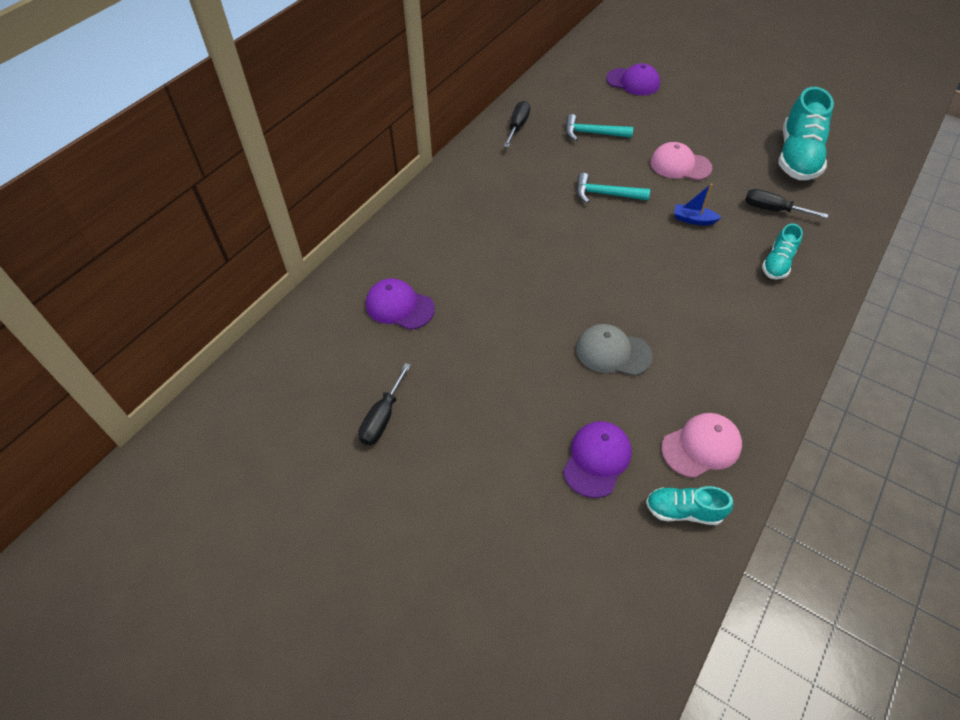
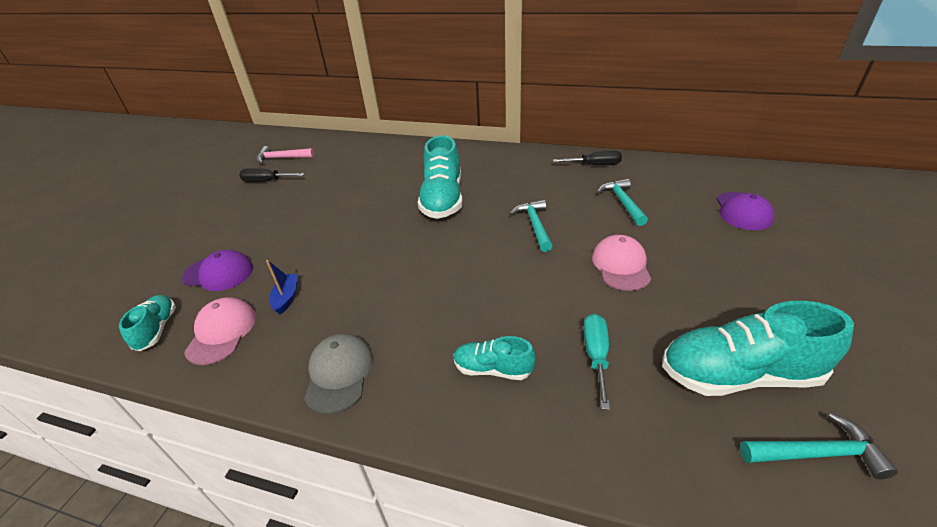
camera: 75 degrees right, 15 degrees down
(313, 399) = (281, 158): none -> pink hammer
(399, 306) = (361, 165): purple cap -> none
(528, 246) = (443, 199): none -> turquoise shoe
(613, 352) = (330, 263): grey cap -> grey cap (339, 374)
(693, 219) = (532, 288): blue boat -> blue boat (287, 297)
(701, 446) = (222, 332): pink cap -> pink cap turned 135 degrees counterclockwise
(772, 209) = (596, 355): black screwdriver -> turquoise screwdriver
(852, 155) = (817, 453): none -> turquoise hammer

